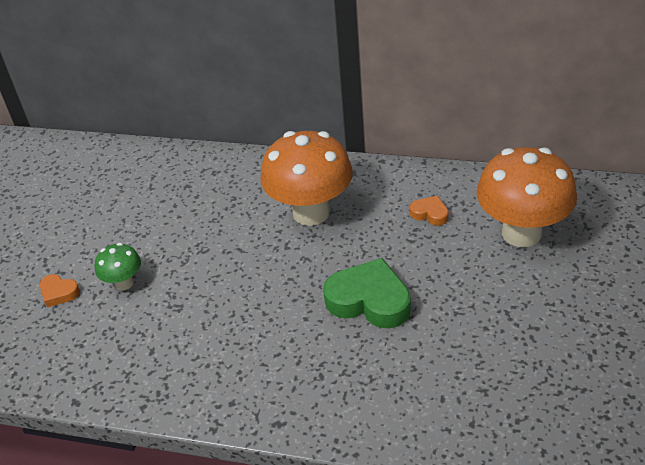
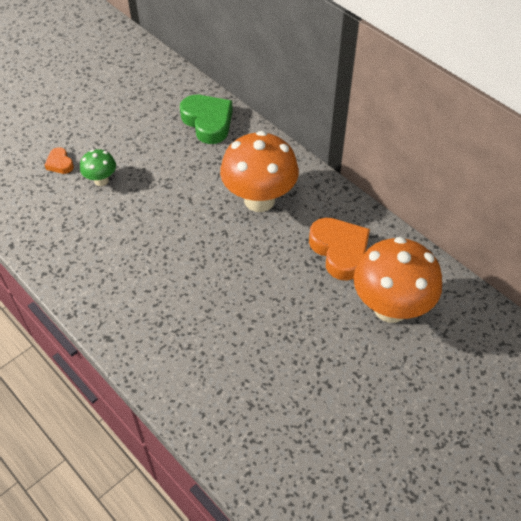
camera: 30 degrees right, 10 degrees up
(369, 300) = (237, 290): green heart -> green heart (208, 122)
(430, 213) = (339, 251): orange heart -> orange heart, size x2.01

